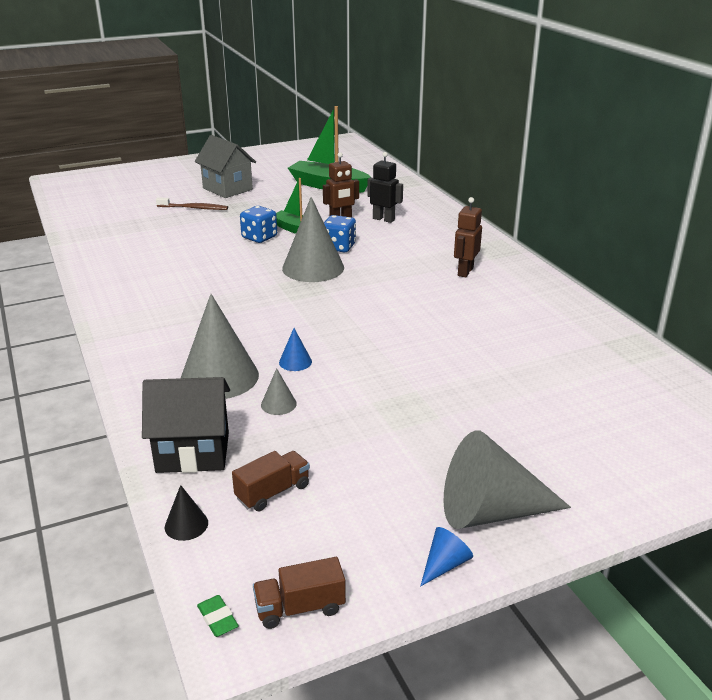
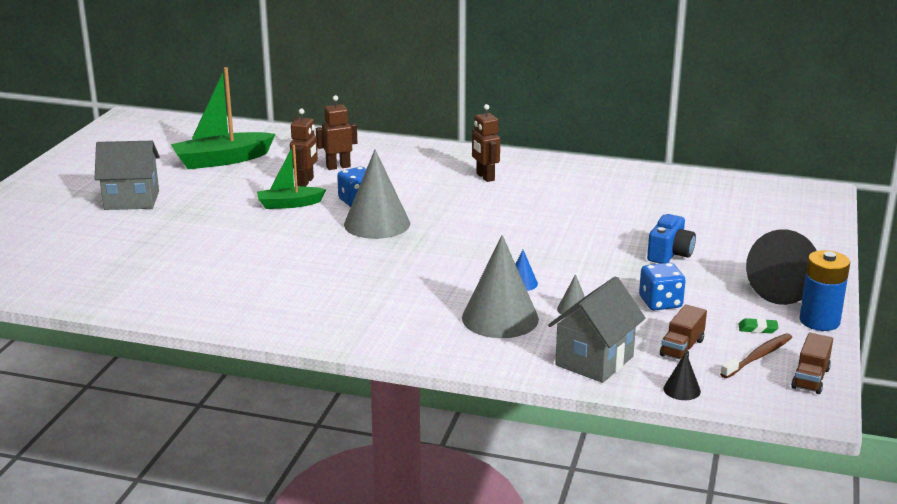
camera: 50 degrees left, 5 degrees down
(193, 452) = (594, 361): black house -> grey house
(194, 208) = (146, 229): brown toothbrush -> brown toothbrush (758, 357)
(217, 619) = (793, 408): green eraser -> green eraser (757, 329)
(259, 237) = (274, 223): blue dice -> blue dice (660, 303)
(273, 492) = (682, 348): brown truck -> brown truck turned 150 degrees counterclockwise
(383, 219) = (338, 167): black robot -> brown robot
(444, 565) = (819, 321): blue cone -> blue battery
(460, 411) = (670, 254): none -> blue camera
(491, 511) = (786, 289): grey cone -> black cone

